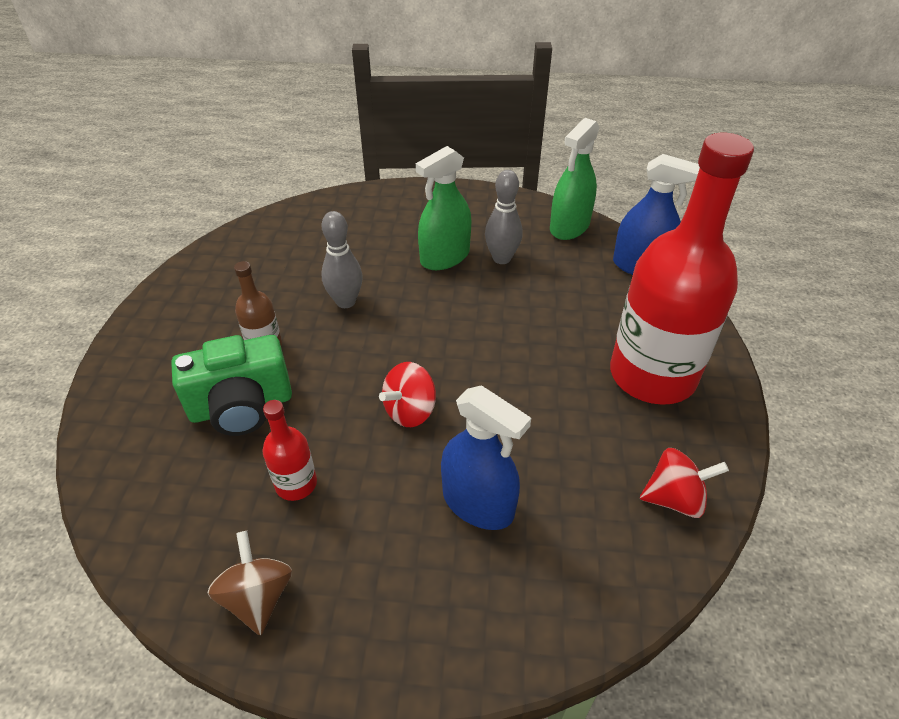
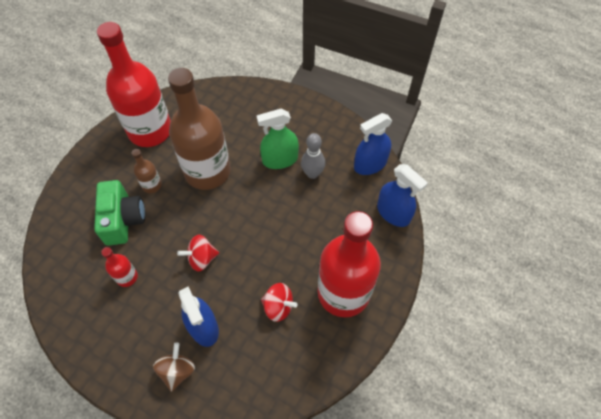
camera: 25 degrees right, 15 degrees up
(221, 282) = (150, 130): none -> red bottle
(241, 406) = (123, 220): green camera -> green camera turned 105 degrees counterclockwise
(258, 597) = (83, 328): brown spinning top -> brown spinning top (177, 371)
(345, 302) = (207, 171): grey bowling pin -> brown bottle
(569, 227) = (370, 164): green spray bottle -> blue spray bottle
(674, 498) = (301, 370): red spinning top -> red spinning top (278, 307)

